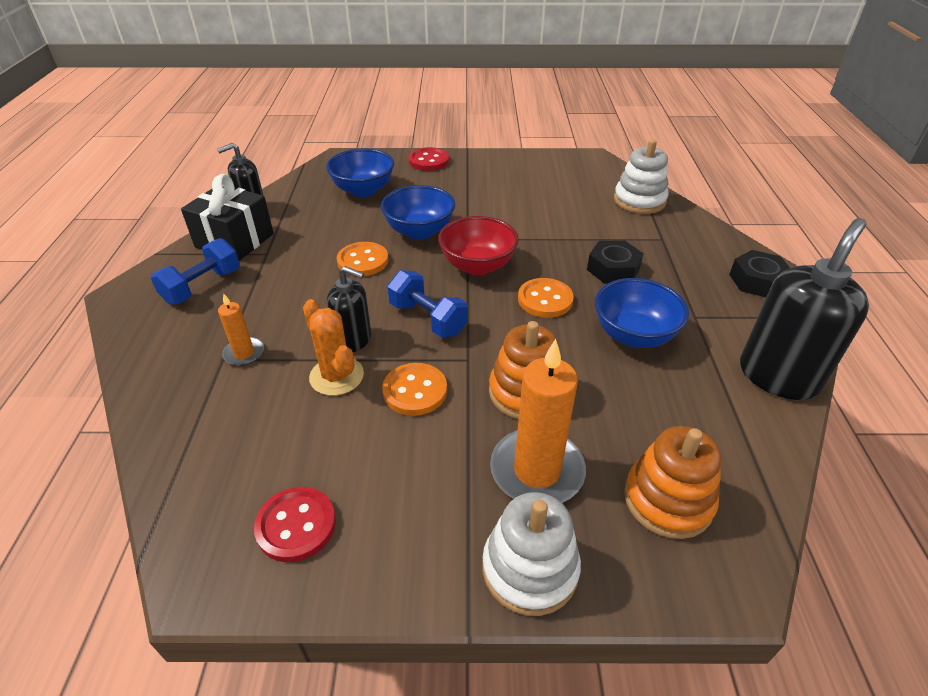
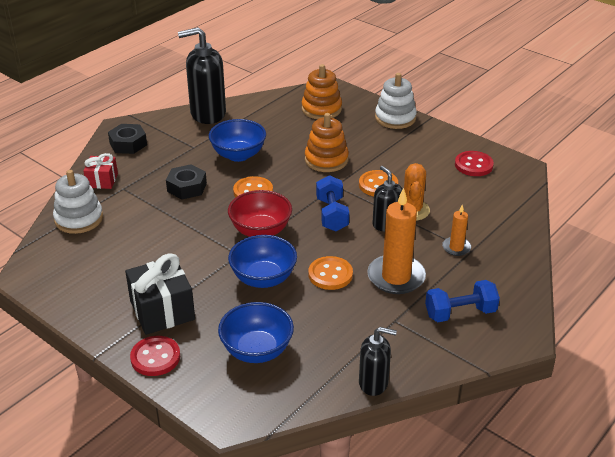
camera: 140 degrees left, 5 degrees down
(234, 240) = (412, 349): black gift -> black gift (162, 310)
(537, 470) = (358, 136): orange candle -> orange candle (396, 277)
(693, 235) = (102, 180): none -> red gift

